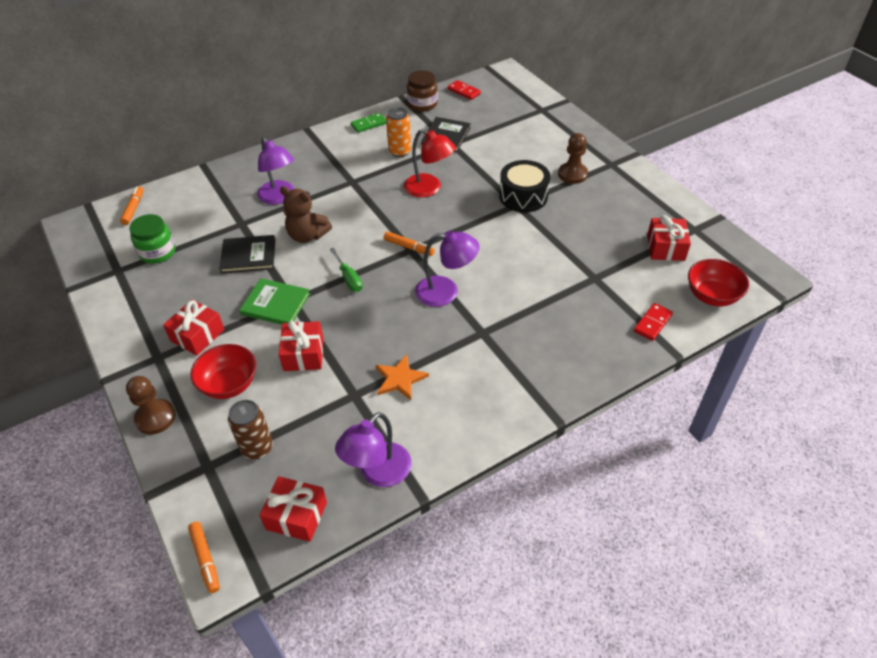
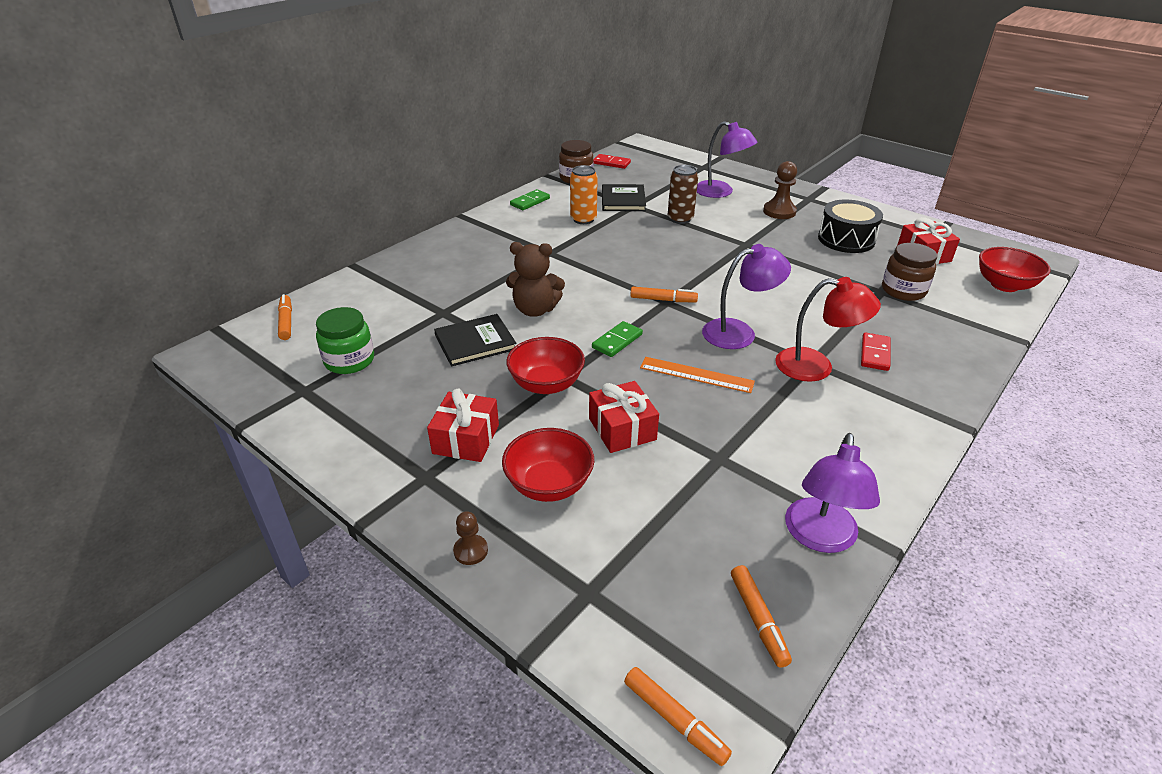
camera: 20 degrees left, 10 degrees down
(155, 418) = (470, 551): brown pawn -> brown pawn, size x0.58
(257, 448) = (641, 550): brown can -> brown can (680, 219)
(275, 304) = (546, 384): green book -> red bowl
(279, 197) = (473, 280): purple lamp -> purple lamp (721, 192)
(296, 515) = (758, 619): red gift -> orange marker
(348, 278) = (617, 341): green screwdriver -> green domino
(386, 322) = (696, 375): none -> orange ruler
(400, 379) = (760, 428): orange star -> none
(429, 189) = (642, 245): red lamp -> red lamp (816, 366)
(523, 196) = (747, 236): black drum -> black drum (846, 239)
(614, 281) = (903, 291): none -> brown jar
(652, 323) = (974, 318): red domino -> red domino (875, 354)

